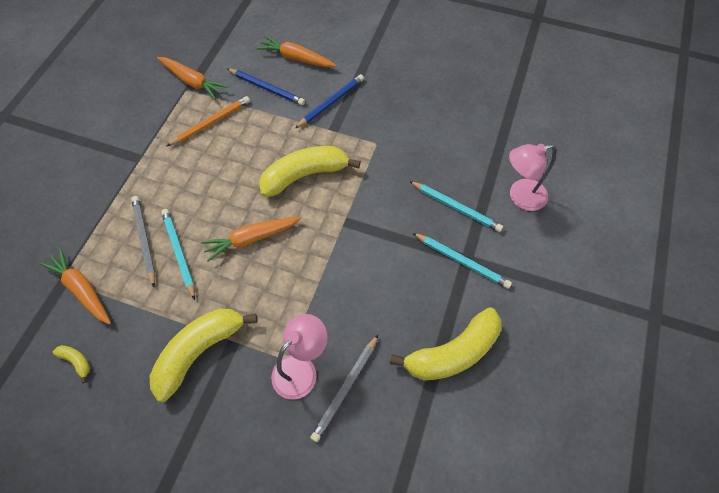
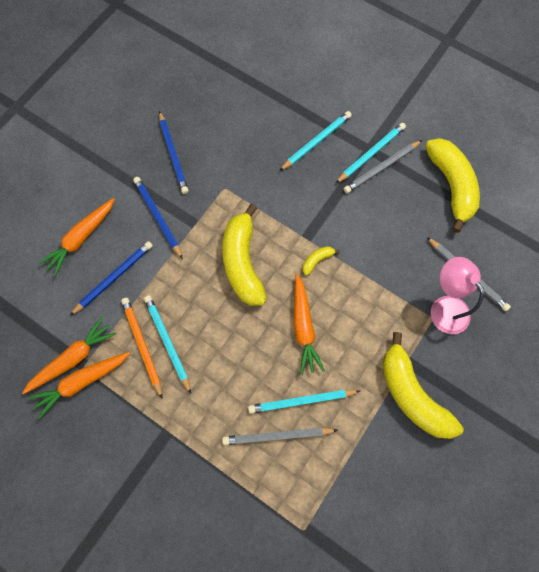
camera: 75 degrees left, 10 degrees up
(76, 361) = (399, 517): yellow banana -> yellow banana (317, 260)
(82, 289) = (320, 508): orange carrot -> orange carrot (82, 382)
(217, 139) = (168, 342): none -> turquoise pencil
(397, 97) = (173, 154): none -> blue pencil
(448, 275) = (381, 168): none -> grey pencil
(520, 197) = (319, 89): pink lamp -> none

